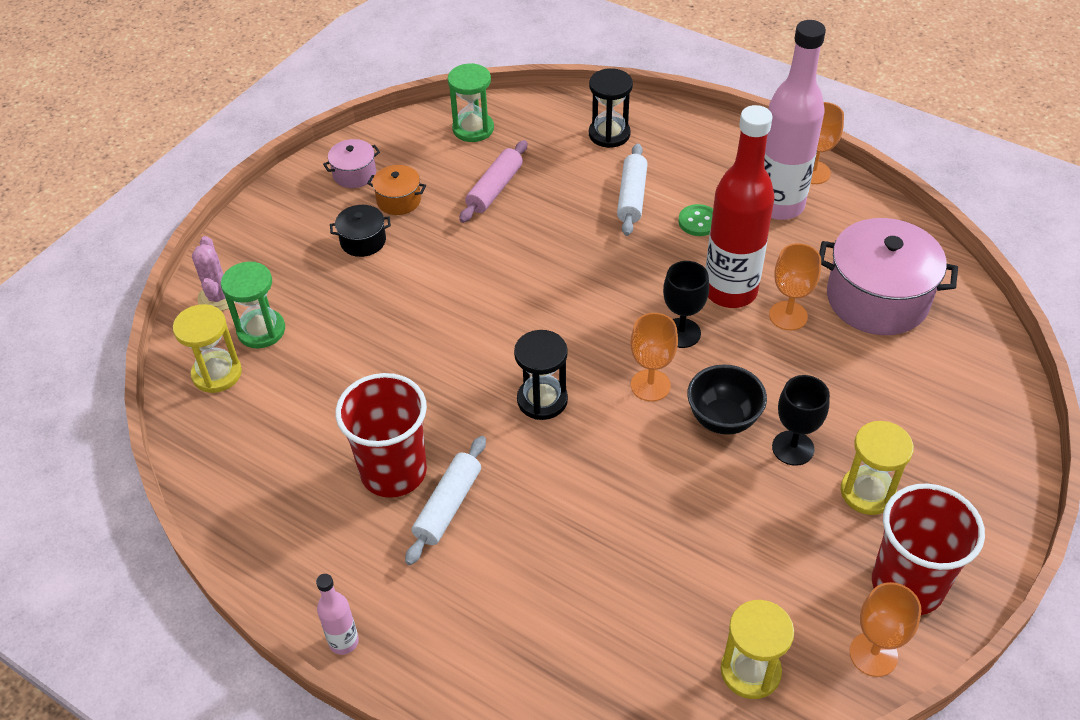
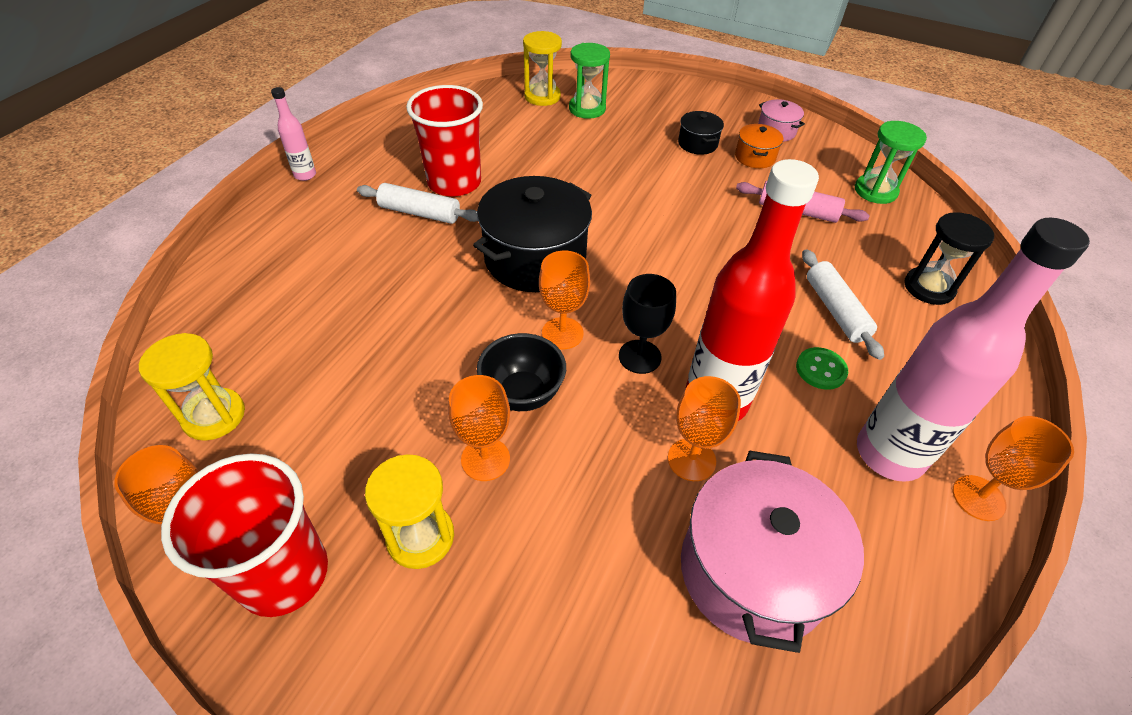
camera: 80 degrees right, 0 degrees up
(218, 297) = (615, 88): pink cactus -> none
(542, 400) = (535, 258): black hourglass -> black pot
(632, 197) = (835, 310): white rolling pin -> white rolling pin turned 75 degrees clockwise
(793, 448) = (485, 459): black goblet -> orange goblet

